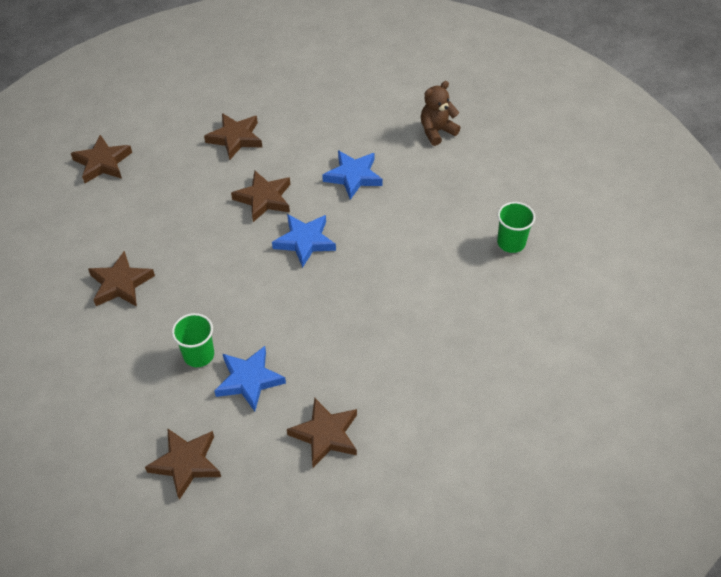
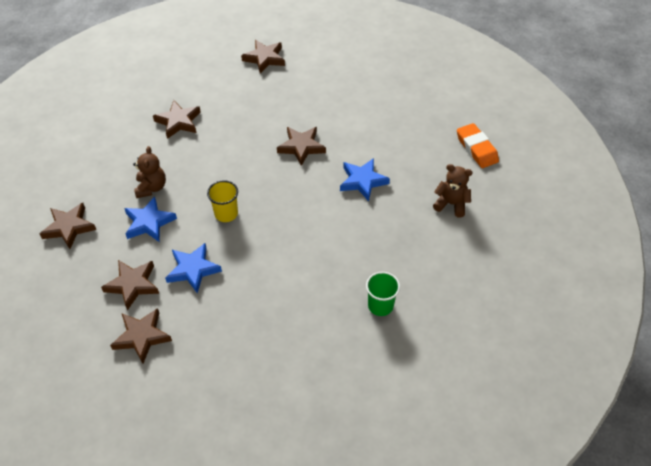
camera: 55 degrees right, 0 degrees up
(199, 355) = (151, 188): green cup -> brown teddy bear
(235, 138) = (341, 104): brown star -> brown star (142, 336)
(298, 305) = (226, 213): none -> yellow cup
(305, 241) = (282, 188): blue star -> blue star (193, 269)
(388, 78) = (476, 149): none -> orange eraser

